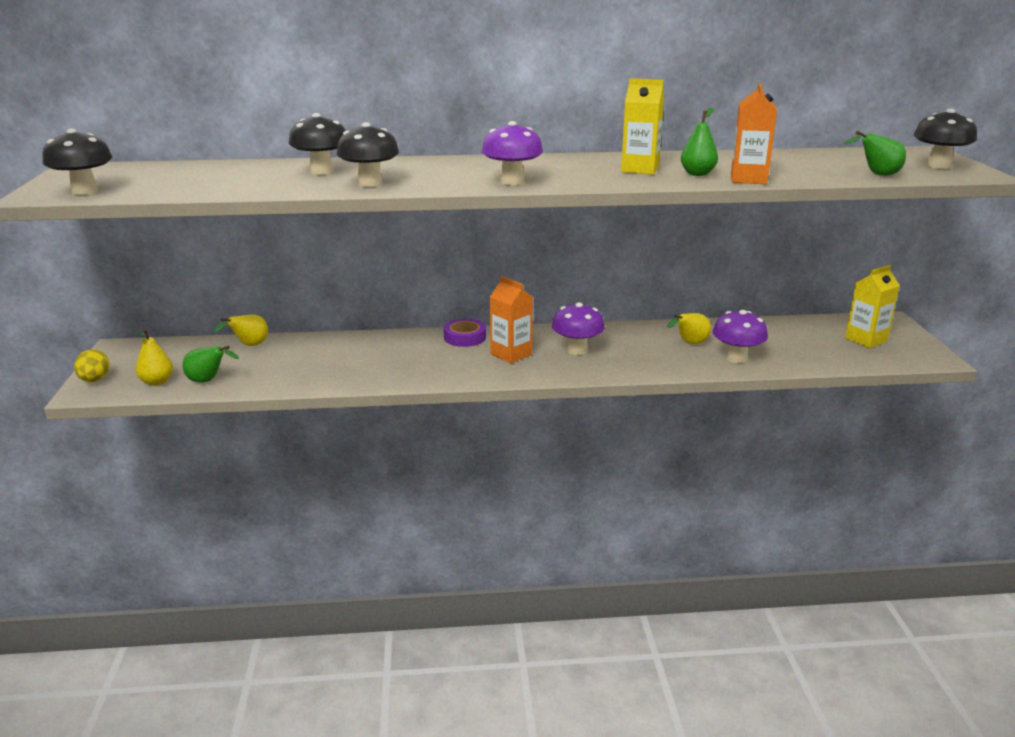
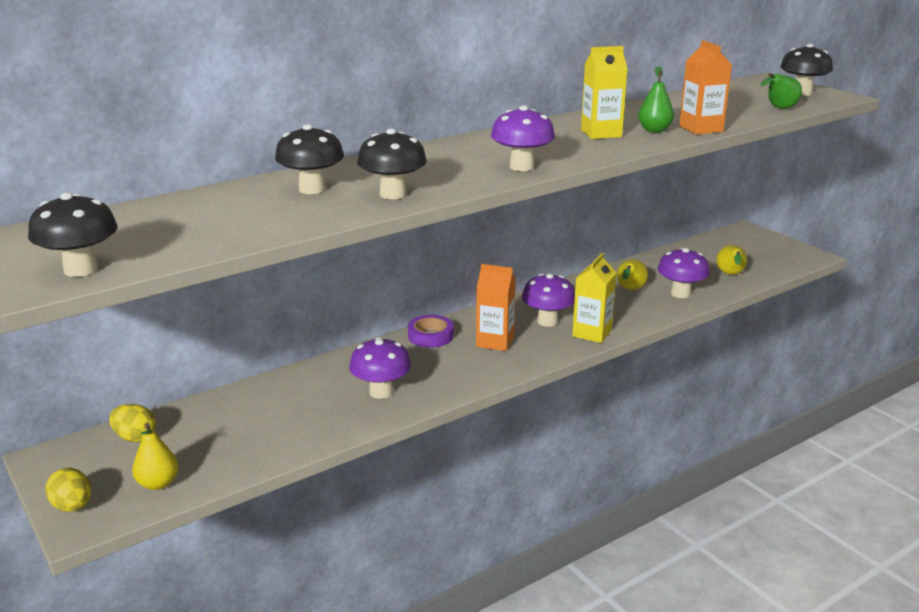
camera: 30 degrees left, 0 degrees up
(181, 350) = (135, 437): none -> yellow egg
(208, 381) = (220, 463): green pear -> none
(249, 345) = (213, 409): yellow pear -> yellow pear (730, 275)
(374, 366) = (381, 392): none -> purple mushroom
(866, 340) = (750, 252): yellow carton -> yellow carton (592, 333)

